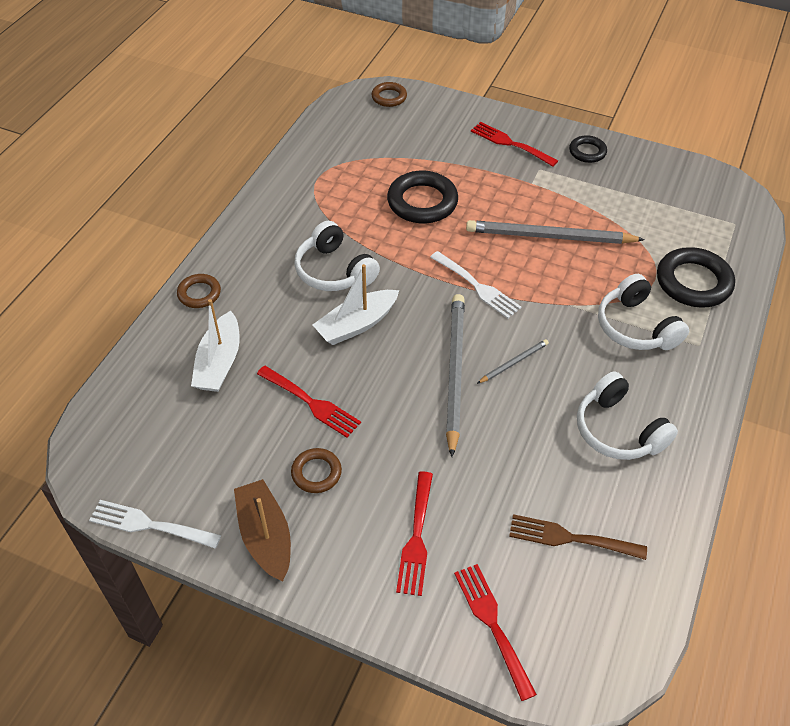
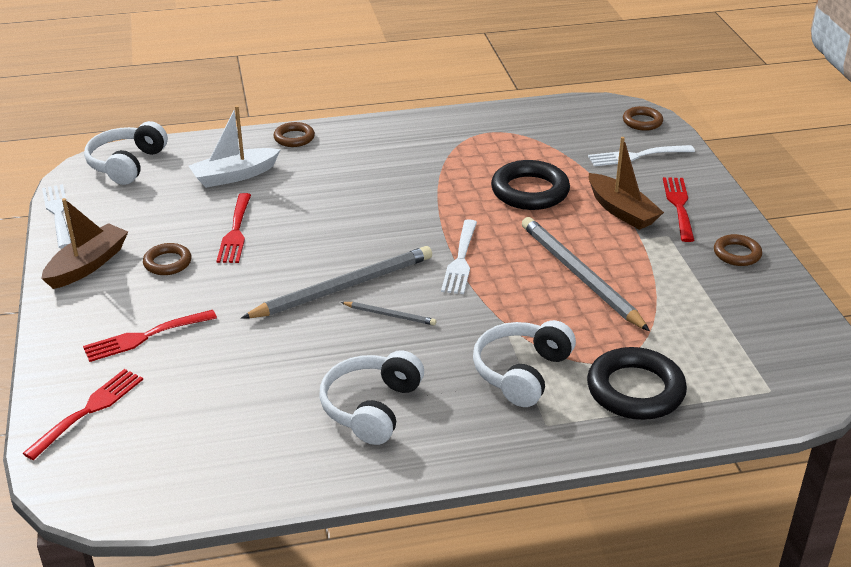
camera: 55 degrees right, 15 degrees down
(334, 271) = (390, 183): white headphones -> white headphones (127, 164)
(356, 325) = (342, 218): white boat -> none
(430, 126) = (636, 156): none -> white fork
(491, 172) = (621, 211): none -> brown boat
(570, 538) = (215, 423): brown fork -> none
(587, 152) = (737, 254): black ring -> brown ring

